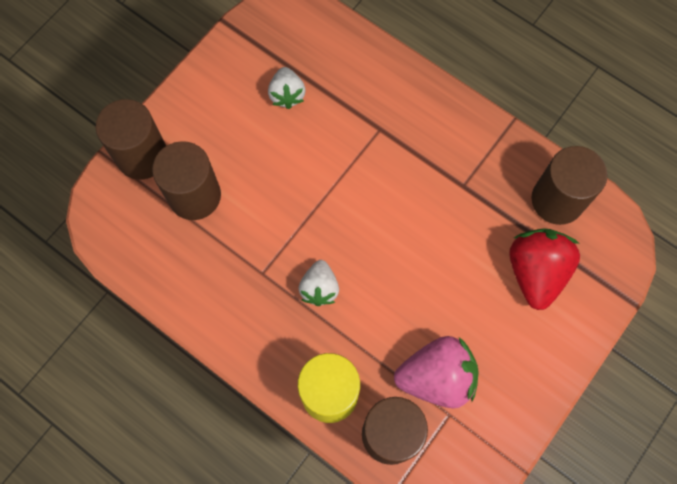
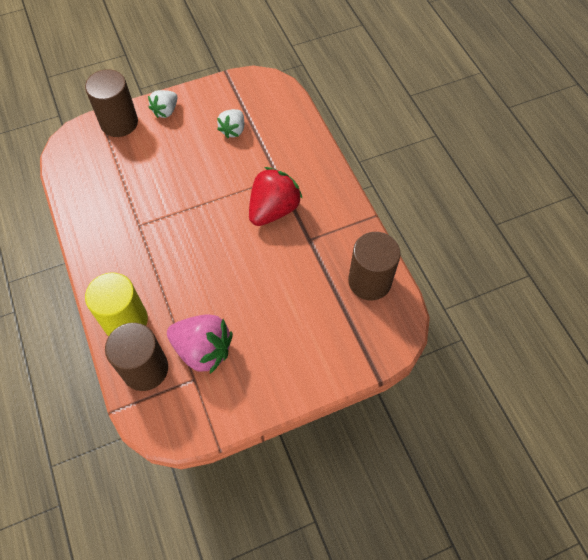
camera: 30 degrees right, 10 degrees down
(194, 195) = (132, 160): brown cylinder -> none
(319, 288) = (168, 253): white strawberry -> white strawberry (166, 111)
(535, 272) = (321, 320): red strawberry -> red strawberry (273, 209)

